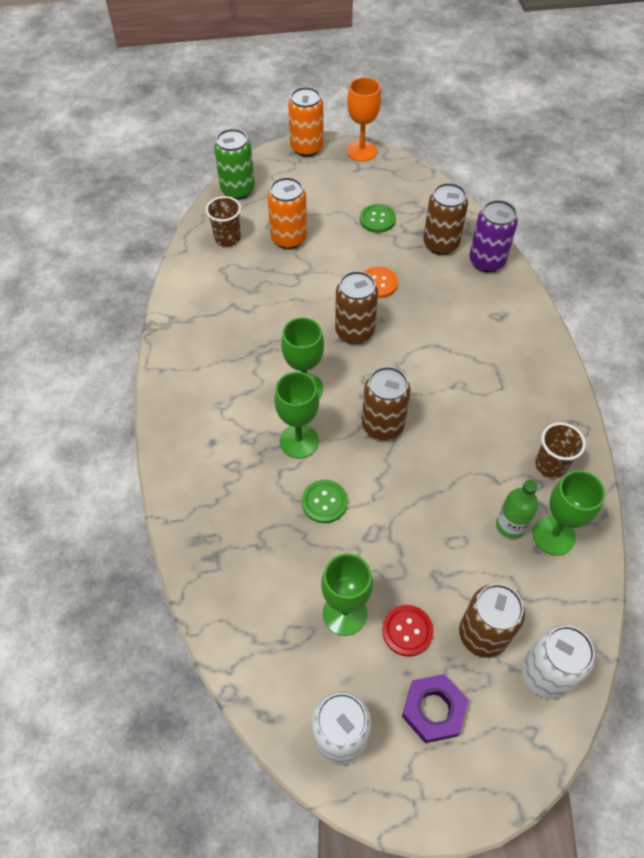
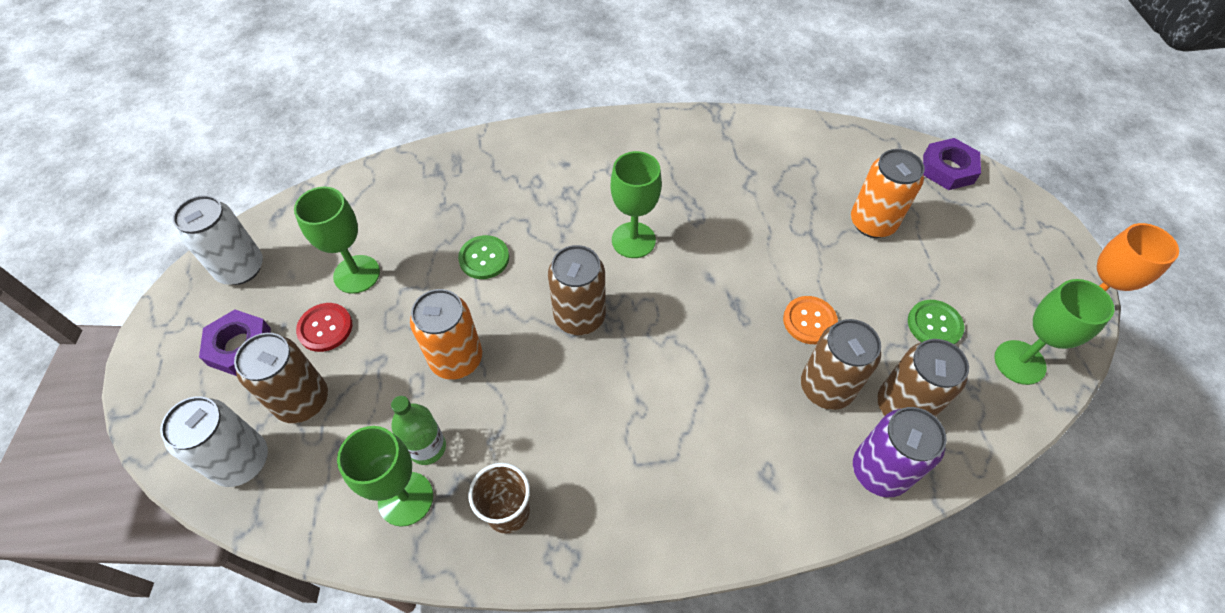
camera: 90 degrees right, 0 degrees up
(227, 238) = (858, 163): brown cup -> none
(238, 190) = (948, 169): green can -> purple nut
(299, 441) = (562, 236): green goblet -> green goblet (1019, 362)
(306, 148) = (1060, 241): orange can -> orange can (456, 359)
(354, 331) = (722, 291): brown can -> brown can (826, 388)

